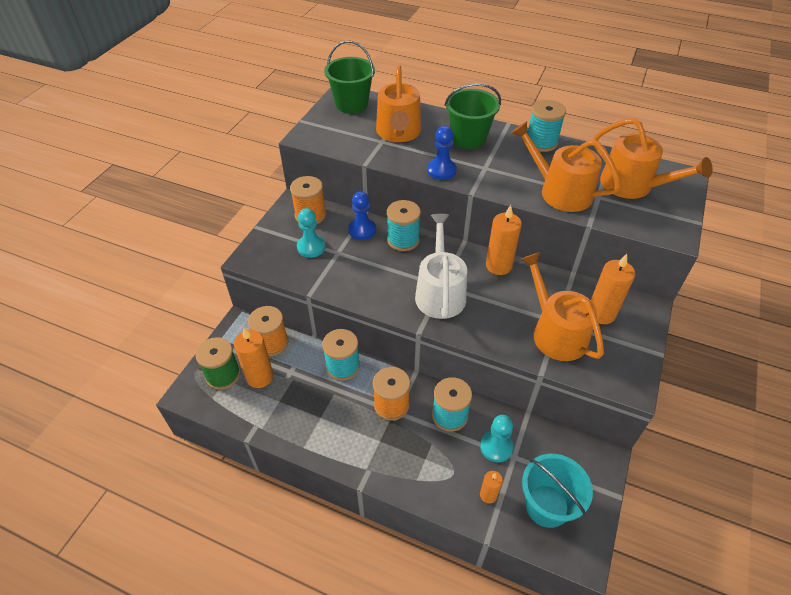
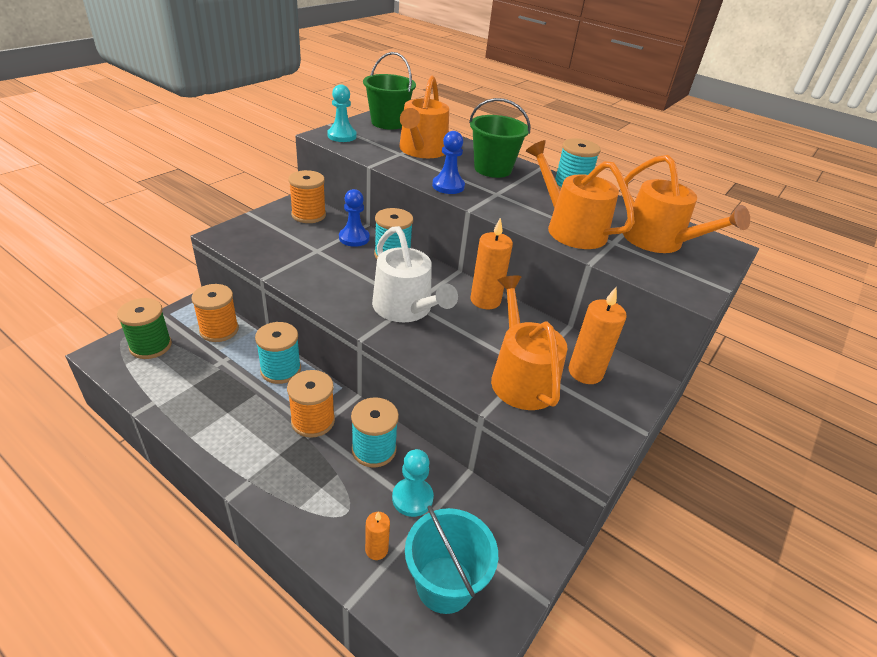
camera: 10 degrees right, 10 degrees down
(259, 377) = (187, 357): orange candle -> none
(311, 247) = (292, 240): turquoise pawn -> turquoise pawn (342, 136)
(440, 292) = (406, 308): white watering can -> white watering can turned 135 degrees clockwise

